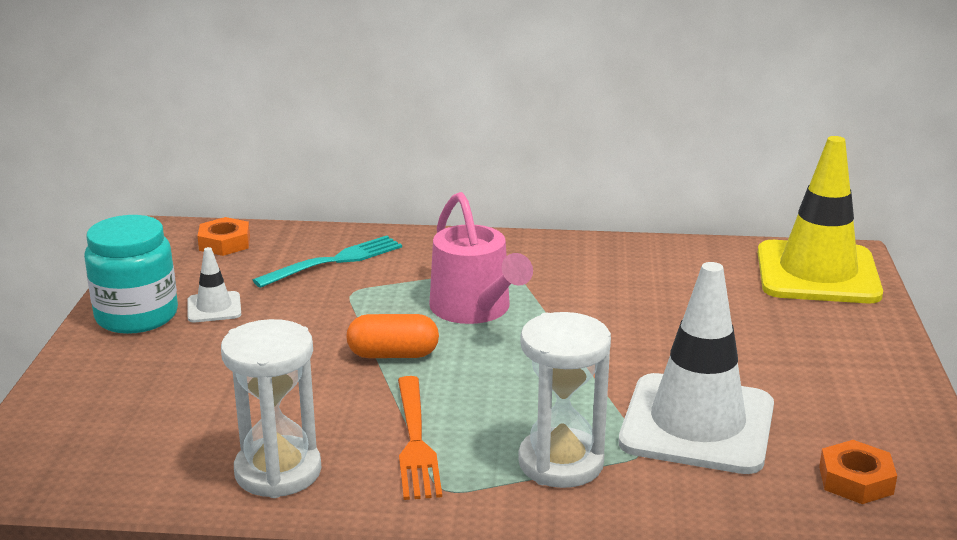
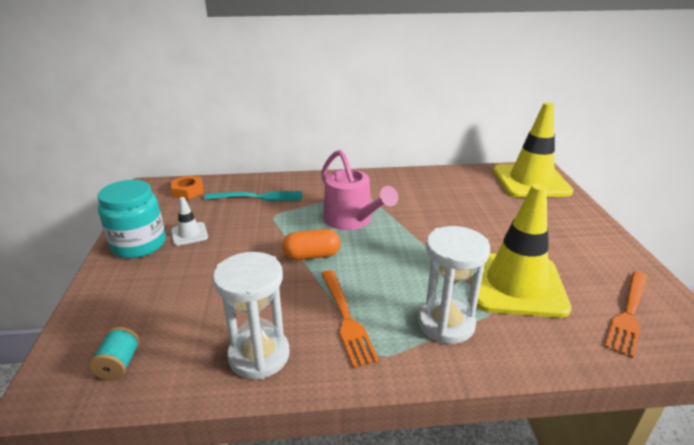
camera: 10 degrees left, 5 degrees up
(91, 461) = (119, 364): none -> turquoise spool
(334, 261) = (258, 197): turquoise fork -> turquoise fork turned 45 degrees clockwise
(697, 424) = (515, 284): white traffic cone -> yellow traffic cone
(856, 480) = (629, 314): orange nut -> orange fork

